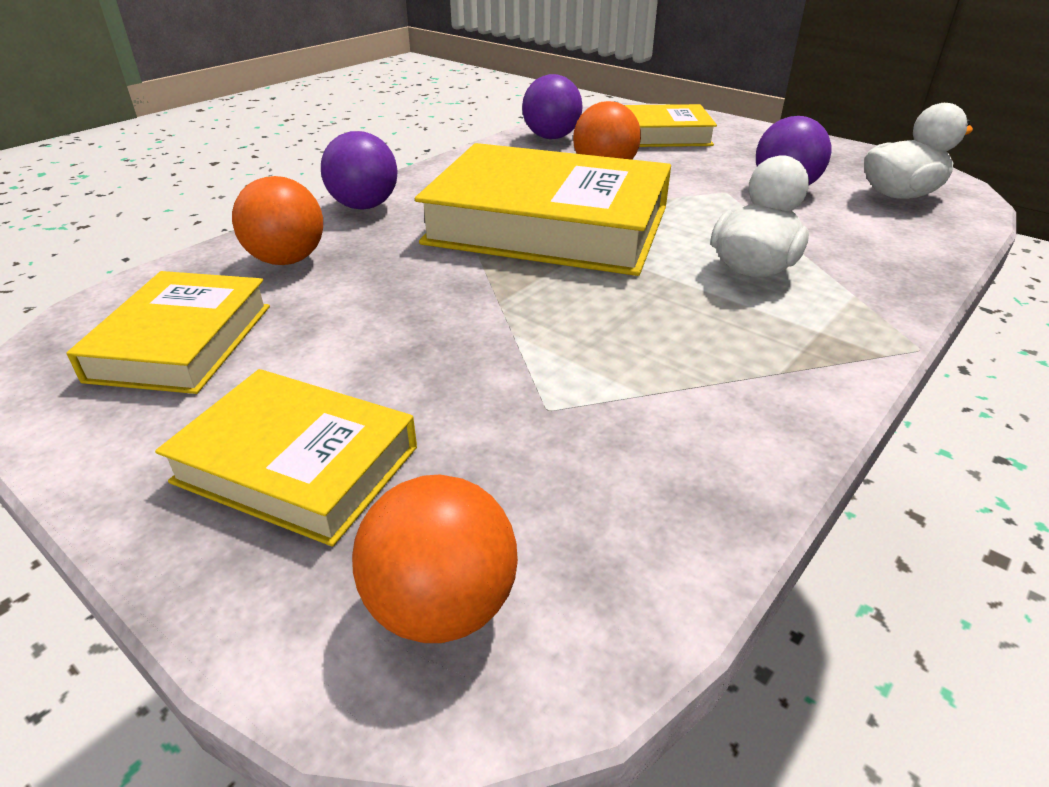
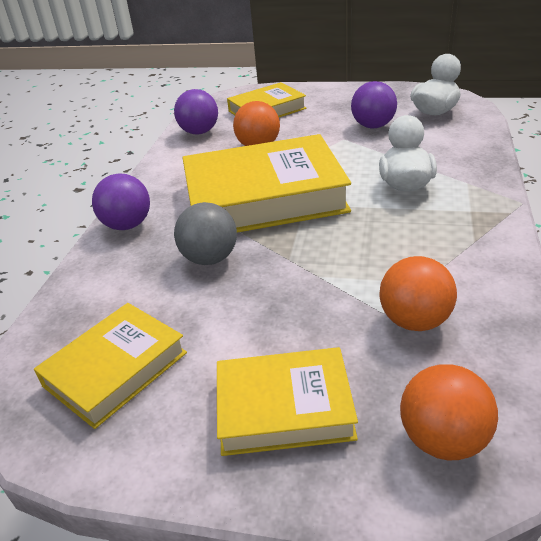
camera: 25 degrees left, 0 degrees up
(182, 342) = (115, 369): yellow book -> yellow book turned 60 degrees clockwise
(287, 260) = (119, 284): orange ball -> orange ball (415, 321)
(409, 268) = (210, 258): none -> grey ball

